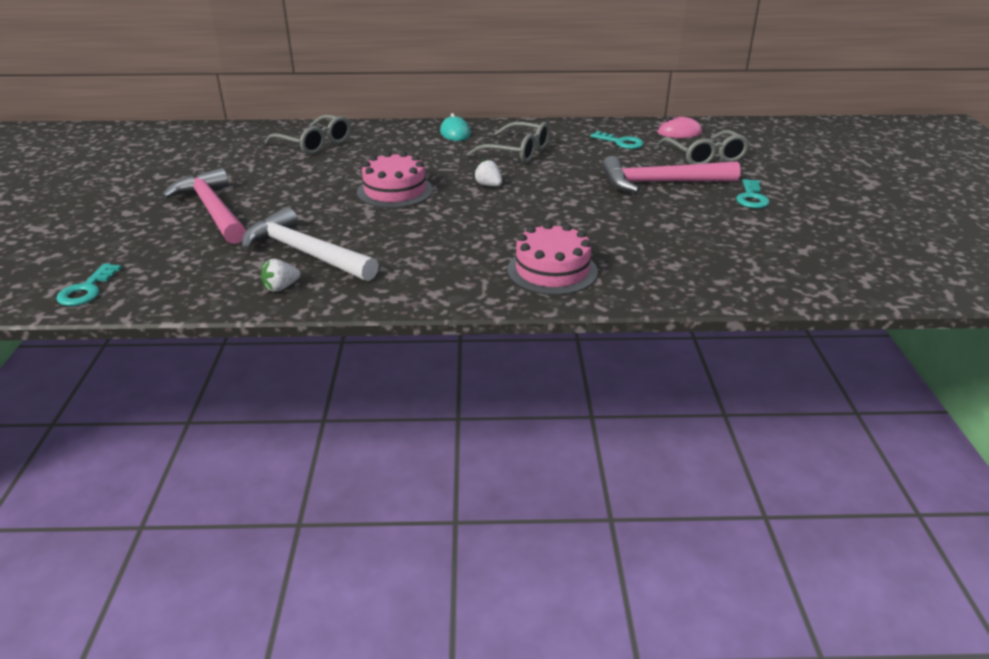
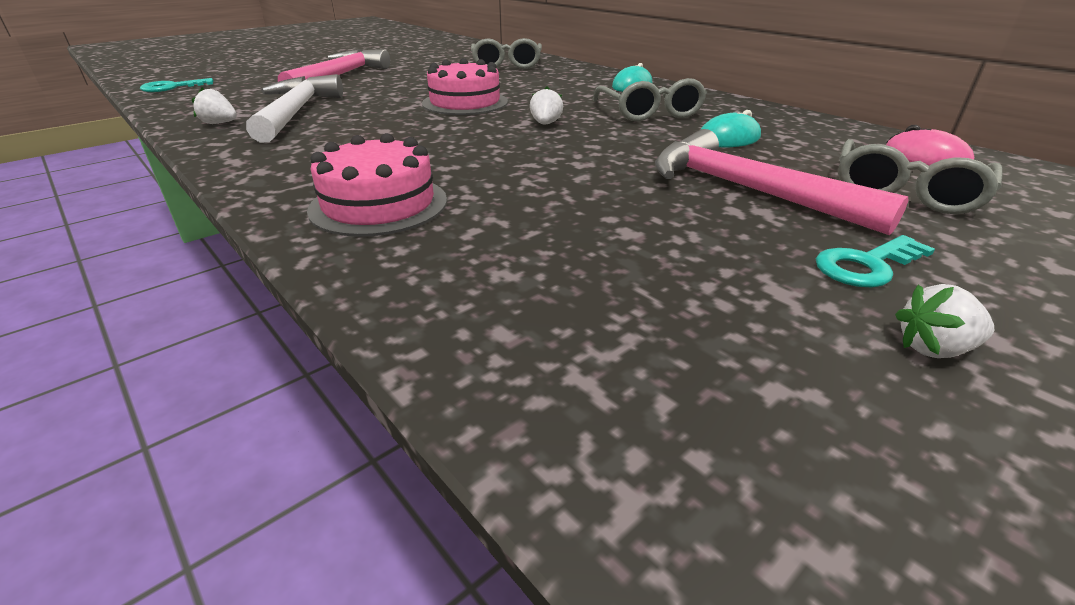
camera: 50 degrees right, 0 degrees up
(592, 155) = (728, 138): none -> turquoise mouse
(620, 142) = (800, 140): turquoise key -> none
(808, 217) = (933, 348): none -> white strawberry

